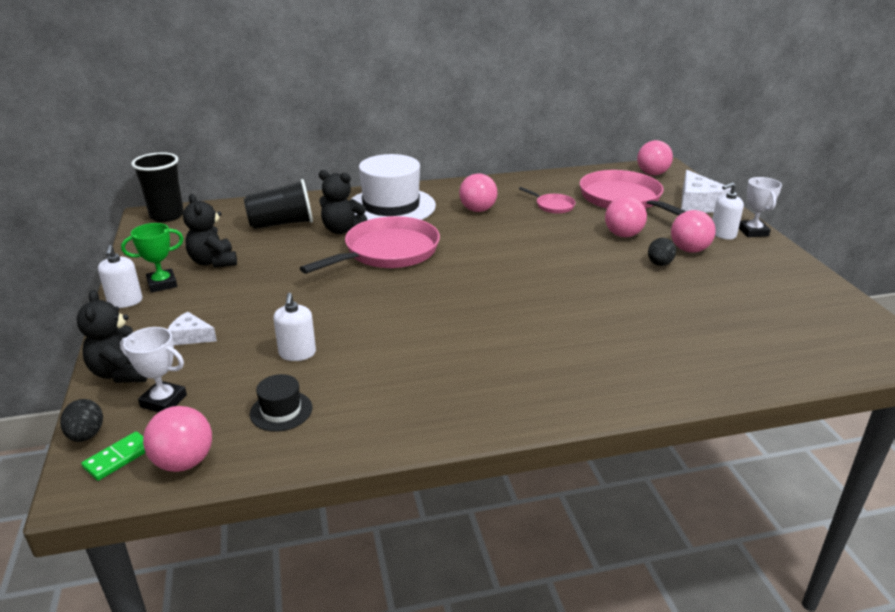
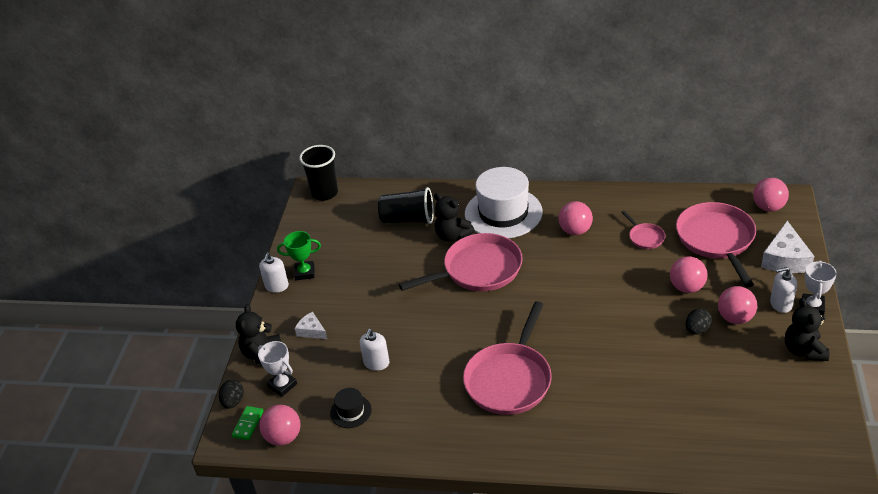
camera: 25 degrees right, 10 degrees up
(118, 458) = (248, 424): green domino -> green domino turned 45 degrees counterclockwise
(213, 262) = (345, 255): black teddy bear -> black teddy bear (803, 350)
(482, 339) = (509, 379): none -> pink pan

